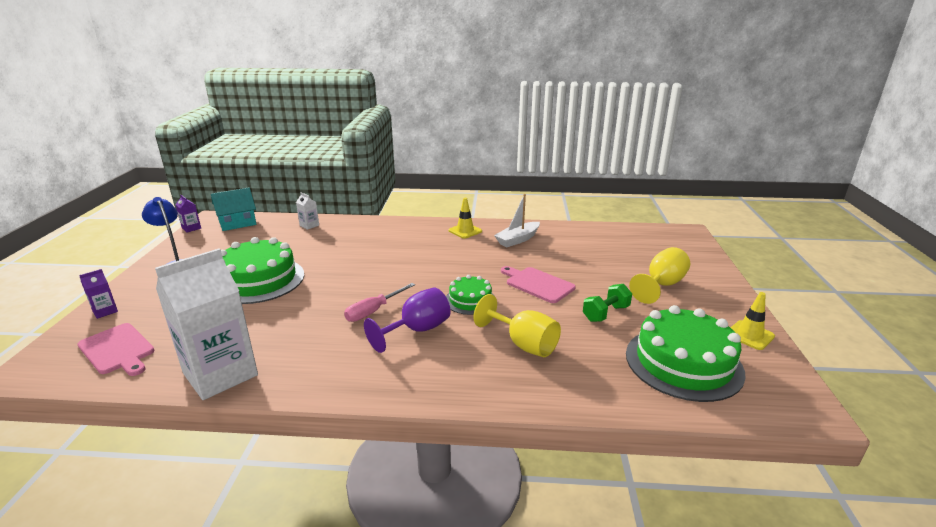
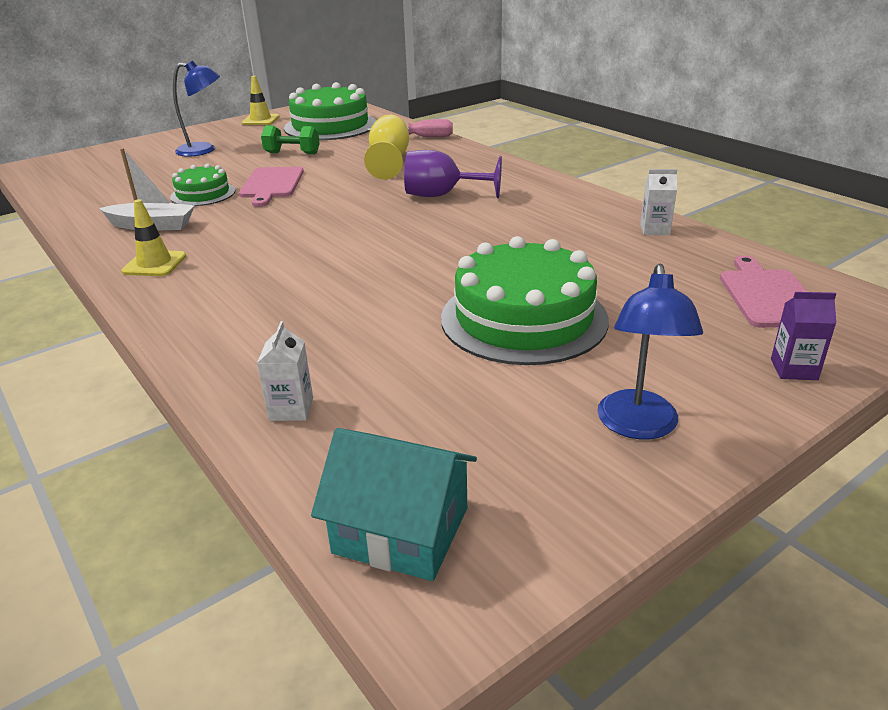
camera: 130 degrees left, 5 degrees up
(191, 228) = (532, 584): purple carton -> none
(220, 374) = (654, 230): white carton -> white carton, size x0.41
(374, 311) = (449, 223): pink screwdriver -> pink screwdriver (421, 137)
(470, 300) = (352, 197): green cake -> green cake (203, 194)
(661, 285) = (204, 150): yellow goblet -> blue lamp

